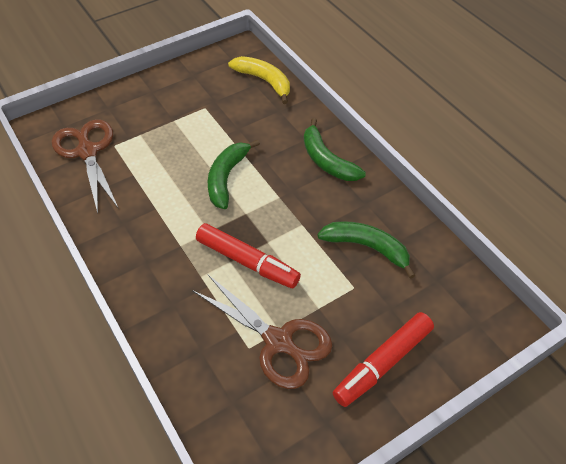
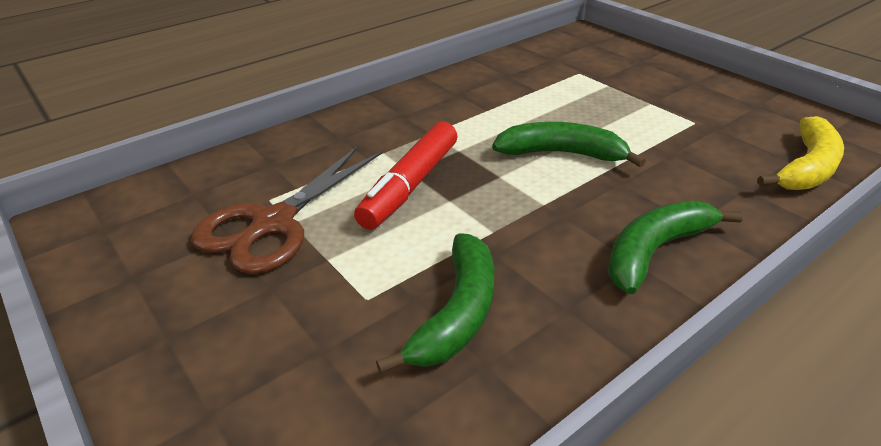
camera: 85 degrees right, 15 degrees down
(87, 152) = (559, 60): brown scissors -> none
(383, 363) = (209, 340): red marker -> none

